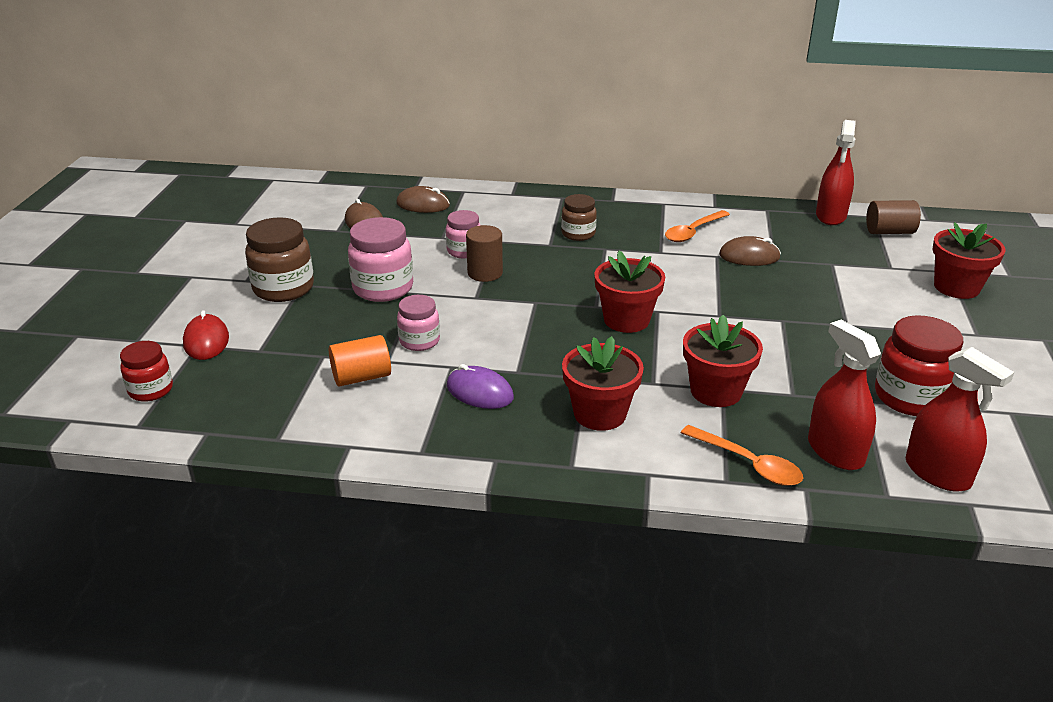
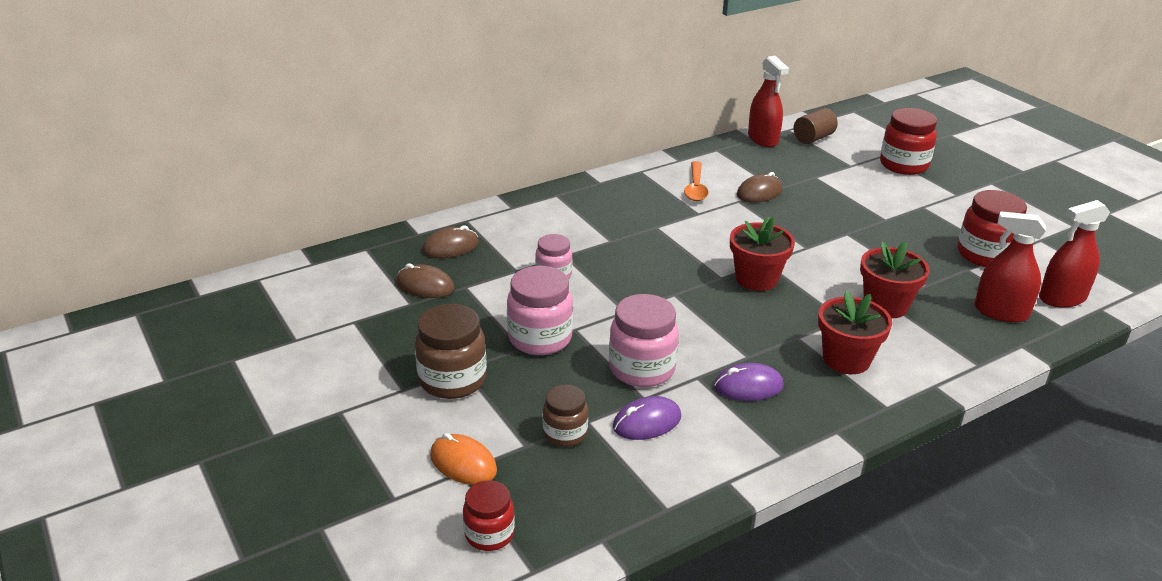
camera: 40 degrees left, 0 degrees up
(206, 341) = (463, 463): red mouse -> orange mouse
(361, 377) = (647, 422): orange cylinder -> purple mouse
(419, 341) = (642, 369): pink jar -> pink jar, size x1.62
(485, 273) = (600, 287): brown cylinder -> none
(578, 234) = (618, 222): brown jar -> brown jar (565, 433)
(748, 463) = (973, 346): orange spoon -> none
(937, 473) = (1062, 298): red spray bottle -> red spray bottle turned 150 degrees clockwise
(956, 287) = (903, 165): red flower pot -> red jar

